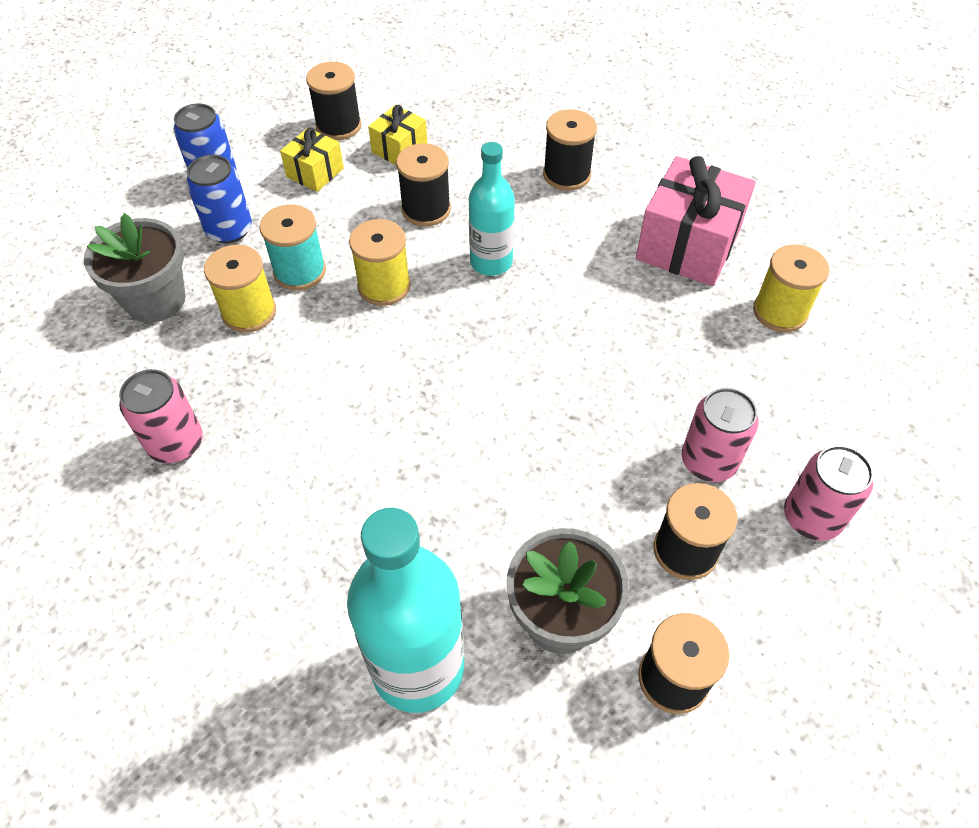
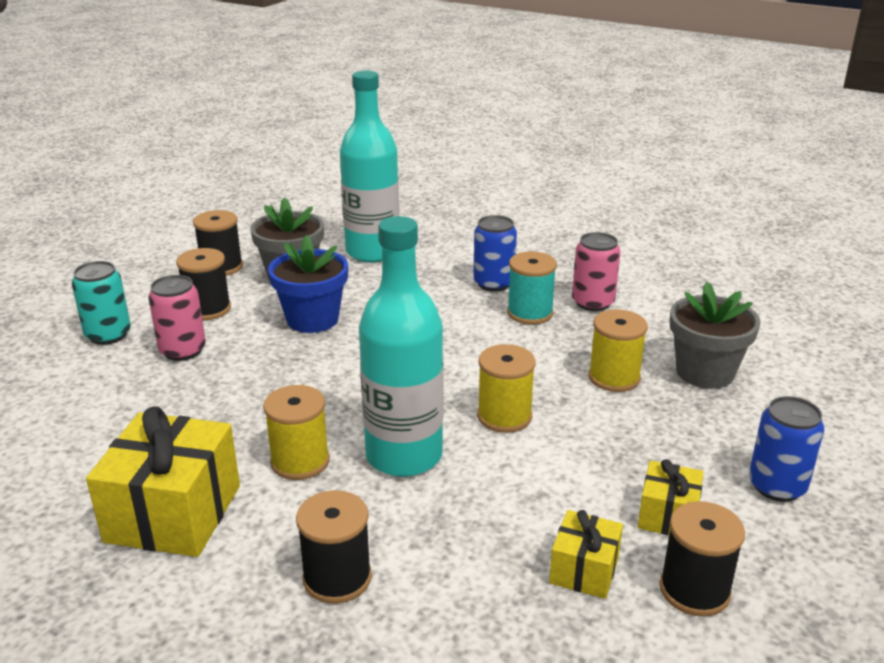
camera: 165 degrees right, 25 degrees down
(229, 230) = (701, 437): blue can -> blue can (493, 283)
(299, 271) = (596, 414): turquoise spool -> turquoise spool (530, 313)
(426, 209) = (503, 497): black spool -> none
(491, 262) = (404, 456): turquoise bottle -> turquoise bottle, size x1.61
(544, 491) = (312, 319): none -> blue flower pot
(687, 245) = (174, 513): pink gift -> yellow gift
(780, 312) = (81, 463): yellow spool -> yellow spool (300, 461)
(811, 517) = (108, 335): pink can -> turquoise can

